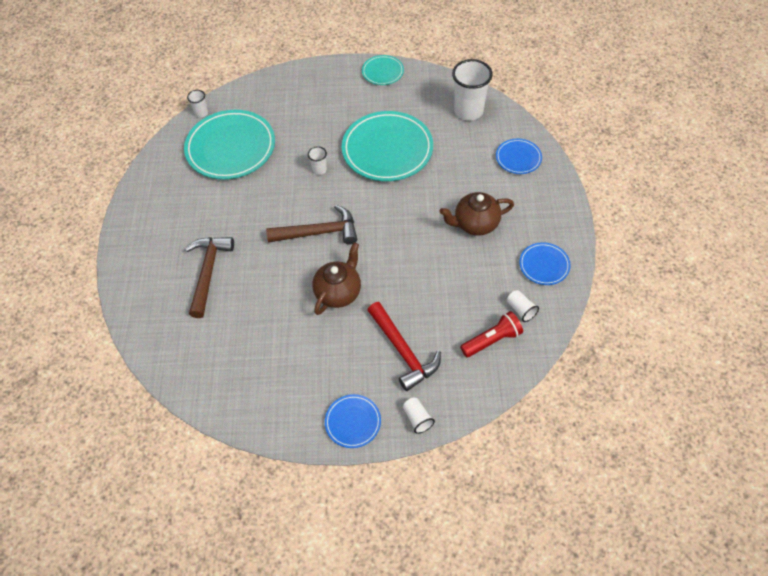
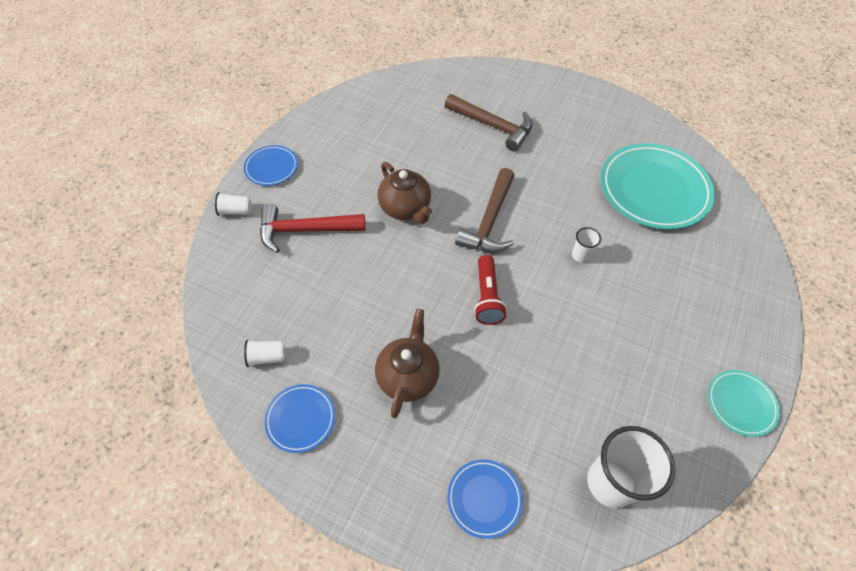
camera: 115 degrees right, 0 degrees up
(201, 113) = (723, 182): white cup -> none
(387, 149) = (580, 338): turquoise plate -> none
(492, 340) = (257, 309): red flashlight -> red flashlight (487, 297)

